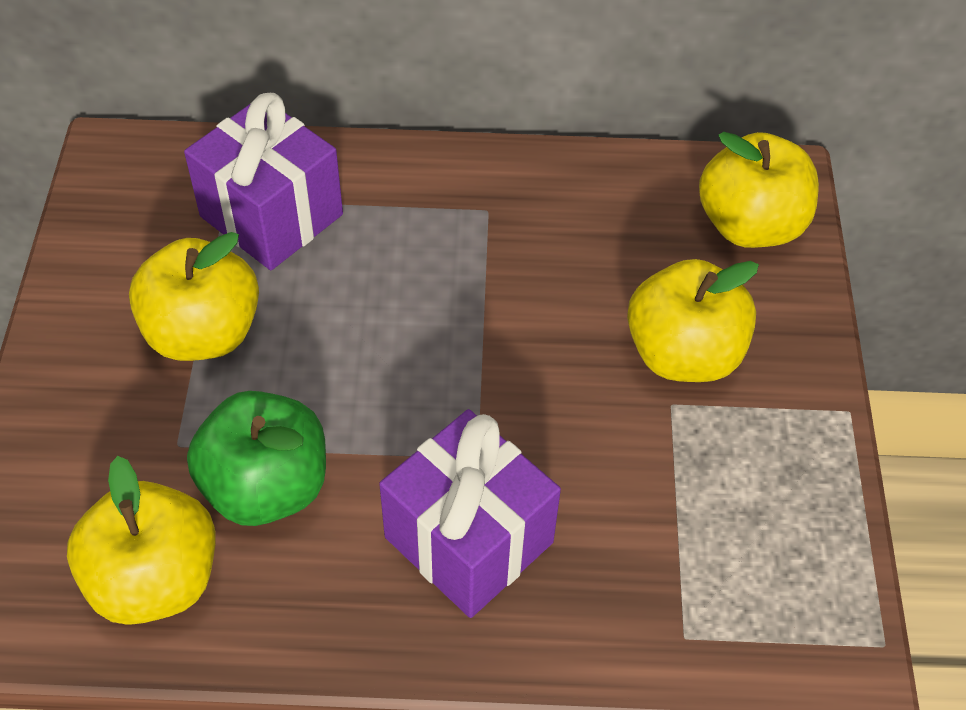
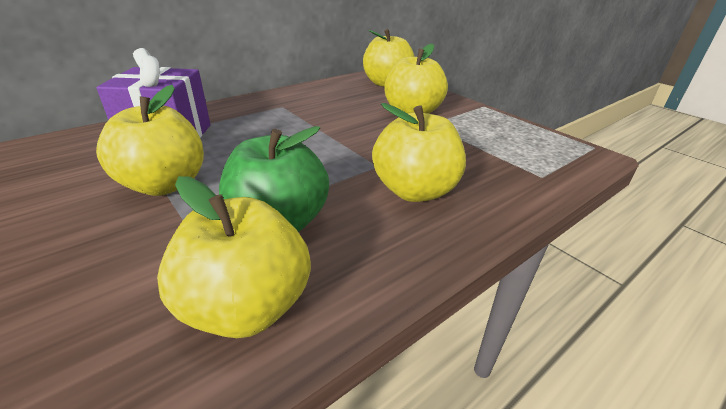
camera: 40 degrees left, 20 degrees down
(469, 539) = (414, 191): purple gift -> yellow apple

